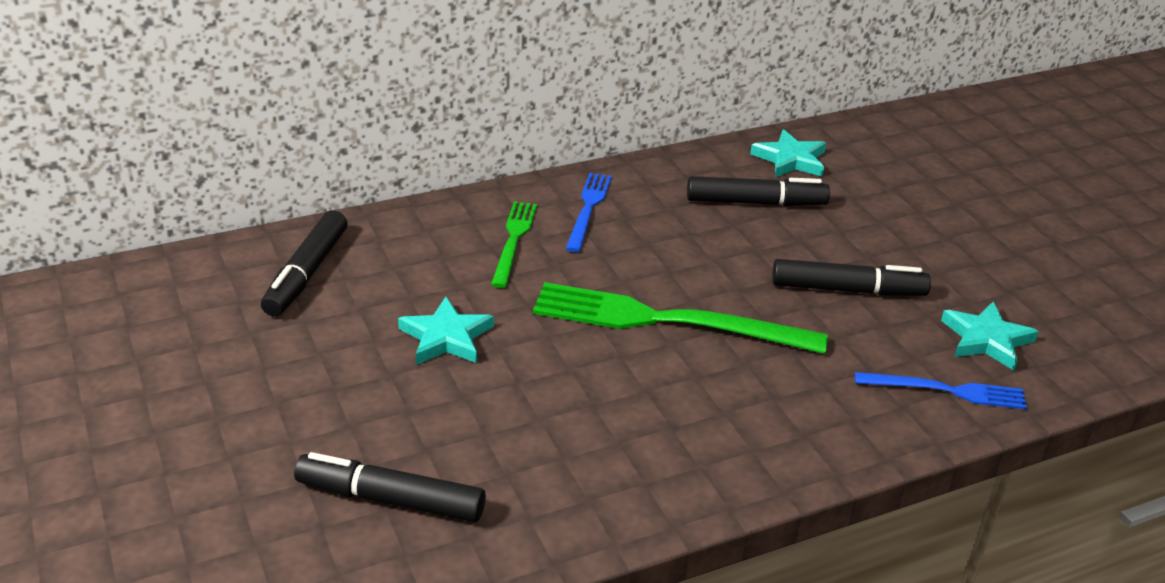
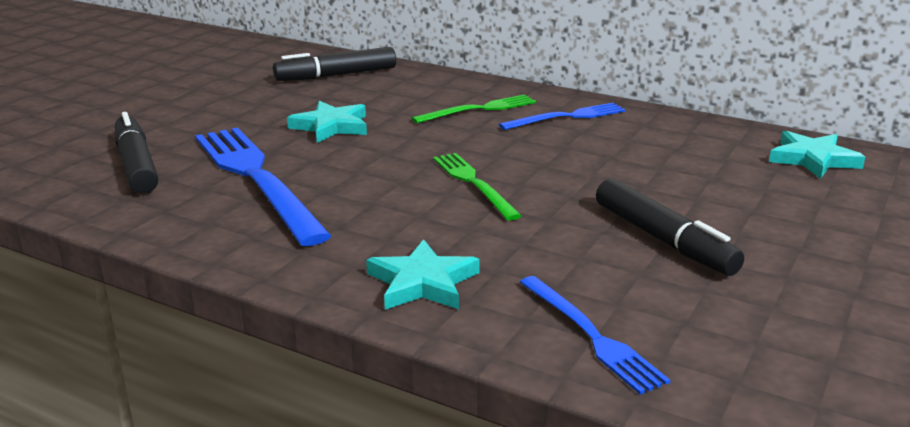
camera: 55 degrees right, 10 degrees down
(520, 433) = (256, 178): none -> blue fork
(667, 321) = (473, 183): green fork -> green fork, size x0.55
(755, 202) = (711, 165): black marker -> none
(986, 339) = (724, 335): turquoise star -> turquoise star (423, 282)

